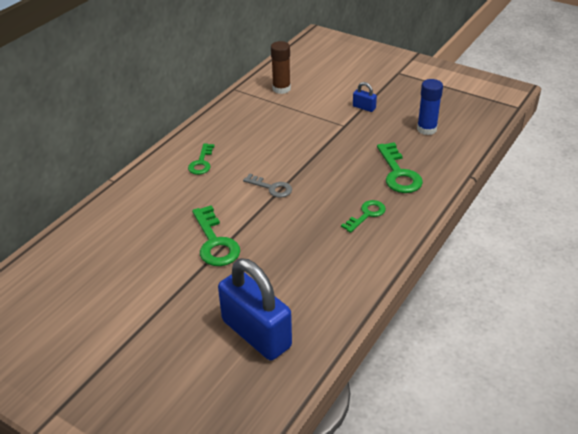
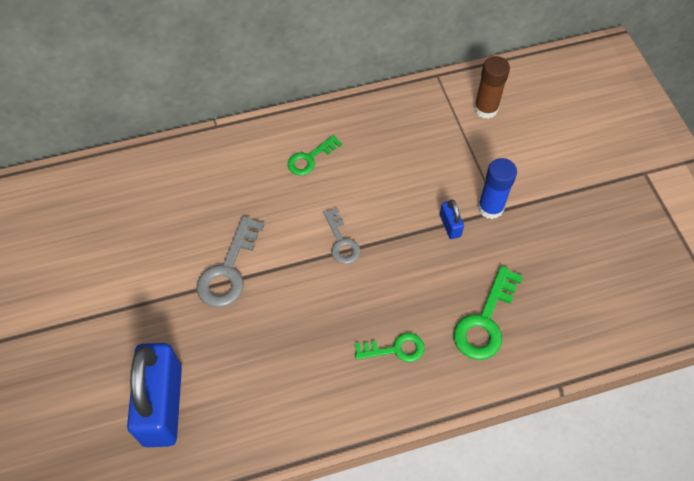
camera: 40 degrees right, 20 degrees up
(215, 242) = (228, 270): green key -> grey key
(364, 107) = (547, 199): blue padlock -> blue padlock (450, 225)
(426, 129) = (584, 282): blue glue stick -> blue glue stick (490, 208)

